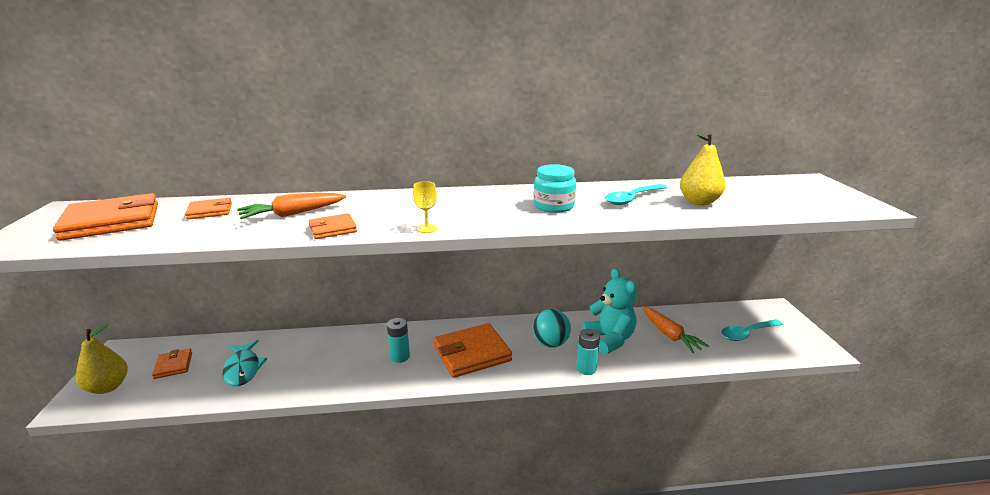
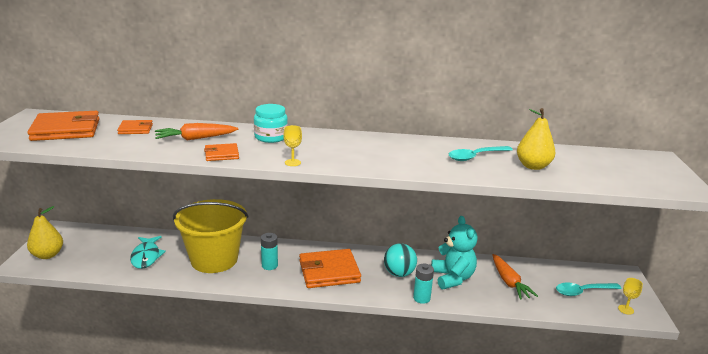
camera: 10 degrees right, 0 degrees up
(173, 365) = (95, 246): orange wallet -> none
(330, 359) = (214, 259): none -> yellow bucket
(553, 206) = (404, 155): turquoise jar -> turquoise jar (271, 137)
(797, 346) = (626, 309): none -> yellow goblet

